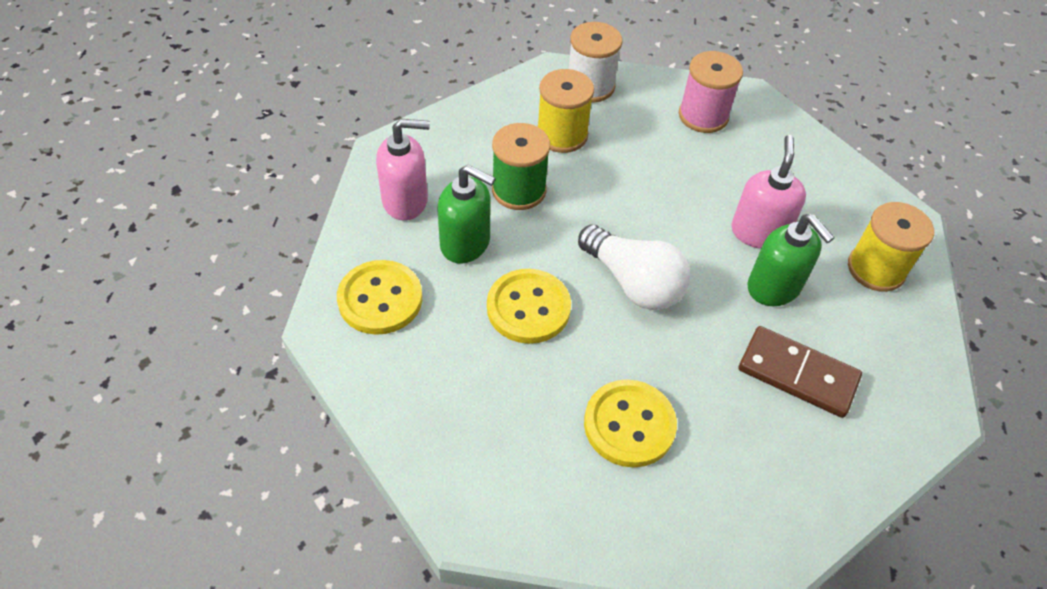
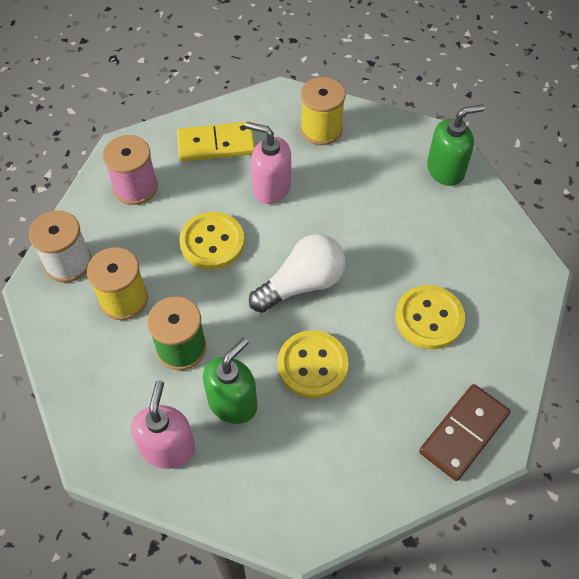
camera: 75 degrees left, 5 degrees up
(380, 299) = (280, 484): yellow button -> yellow button (212, 242)
(774, 287) = (325, 194): green soap dispenser -> green soap dispenser (446, 170)
(796, 171) = (216, 144): none -> yellow domino
(797, 374) = (401, 204): brown domino -> brown domino (463, 433)

